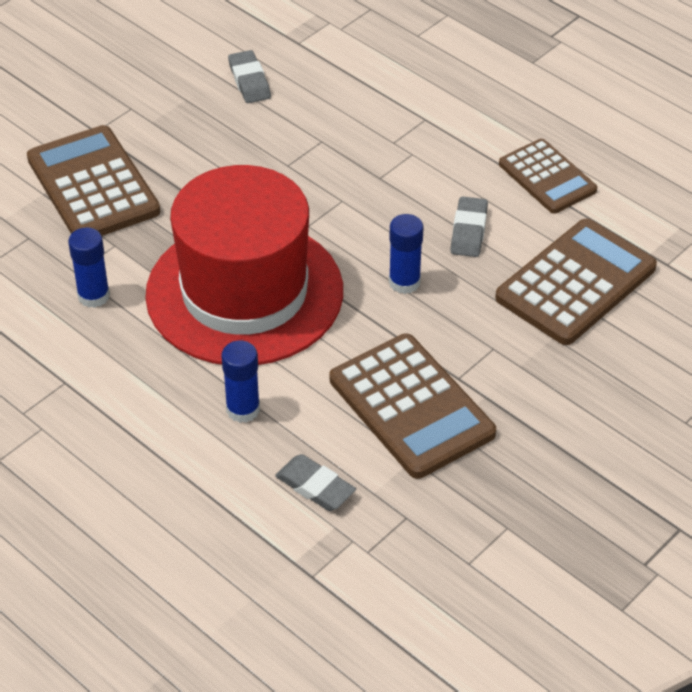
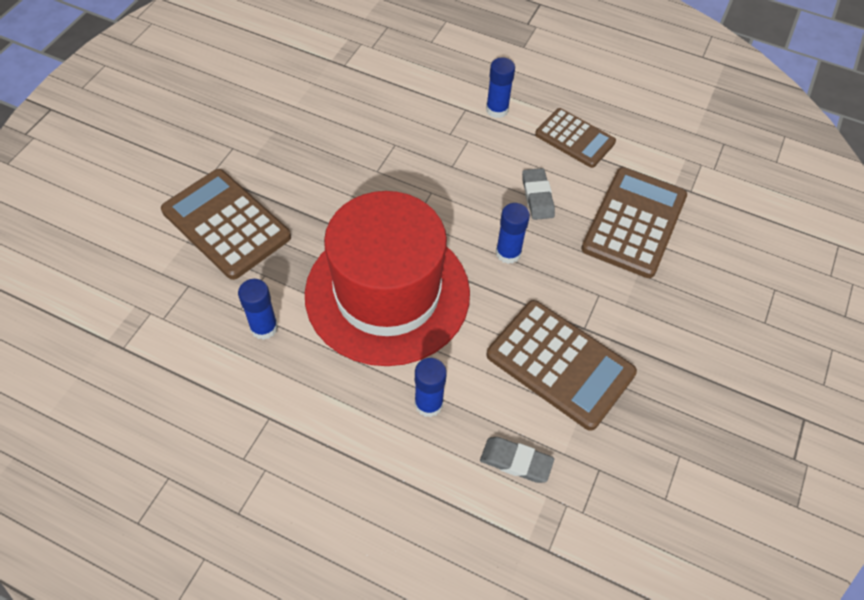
camera: 20 degrees left, 10 degrees up
(249, 81) = (319, 104): grey eraser -> none
(464, 127) = (497, 109): none -> blue glue stick

